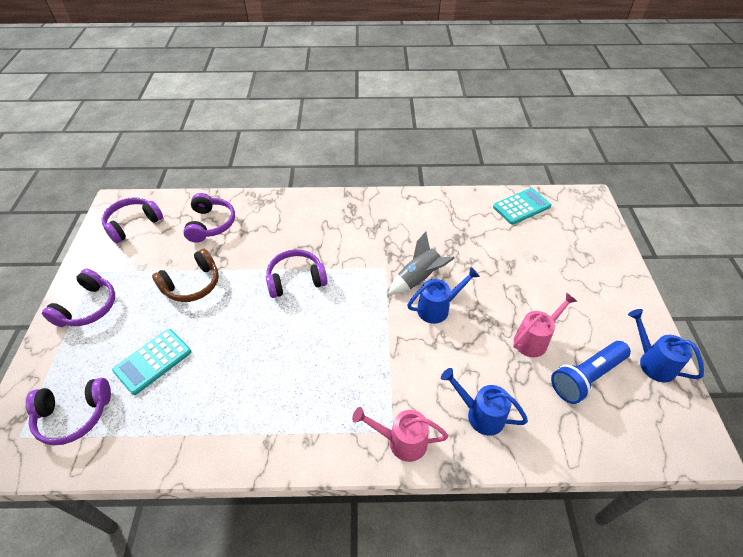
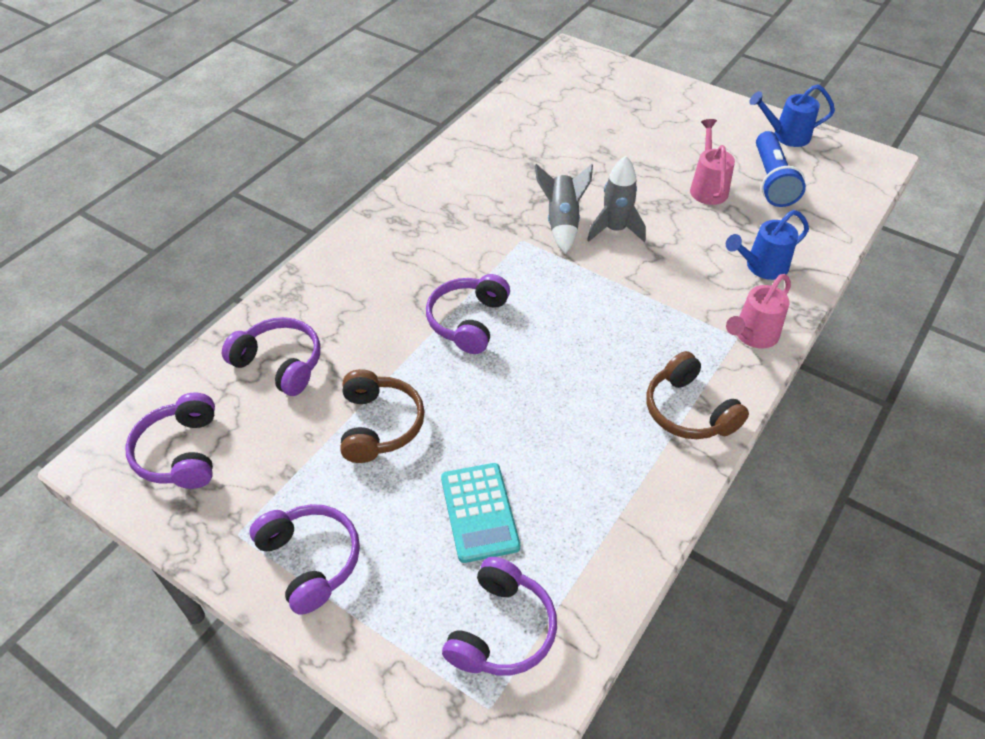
camera: 55 degrees left, 0 degrees up
(299, 433) = (689, 411): none -> brown headphones
(437, 308) = (615, 230): blue watering can -> grey rocket
(521, 207) = (534, 99): turquoise calculator -> none

